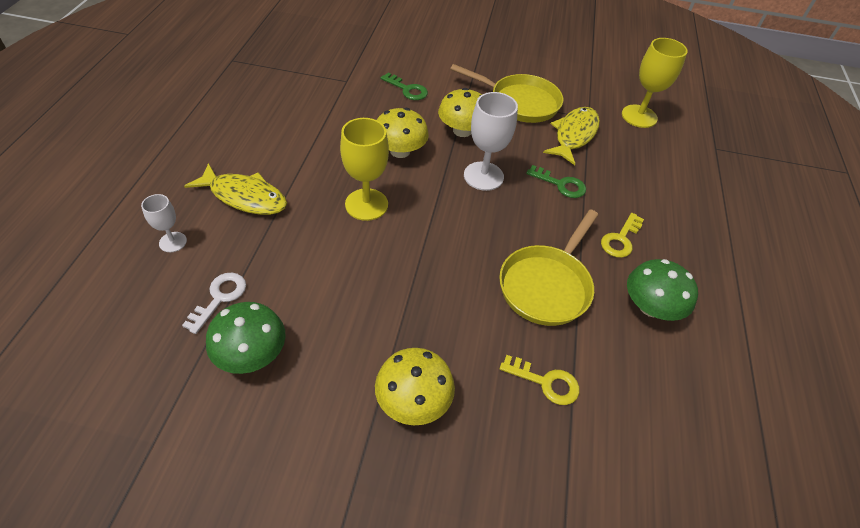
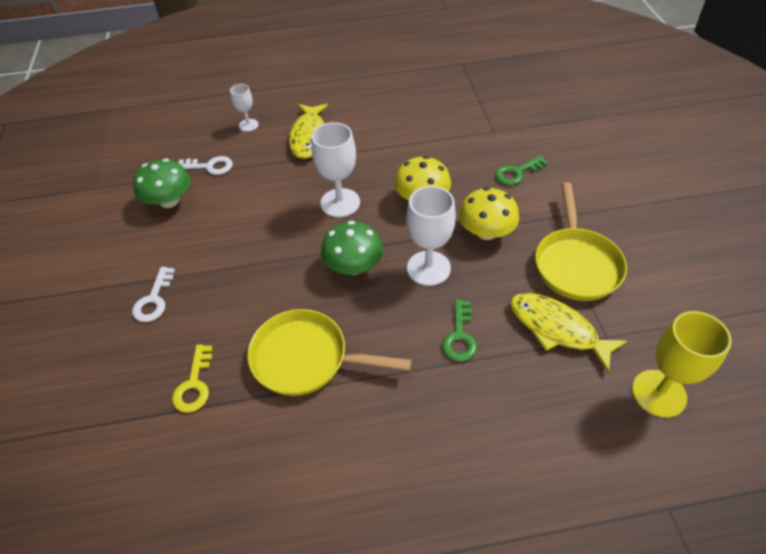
camera: 75 degrees right, 0 degrees up
(366, 204) = (340, 203): yellow goblet -> white goblet
(407, 89) = (517, 173): green key -> green key turned 45 degrees clockwise
(413, 400) = (154, 299): yellow mushroom -> white key
(574, 135) = (557, 329): yellow fish -> yellow fish turned 150 degrees counterclockwise
(620, 239) = (405, 413): yellow key -> none
(650, 307) = (318, 461): green mushroom -> green mushroom (353, 266)

